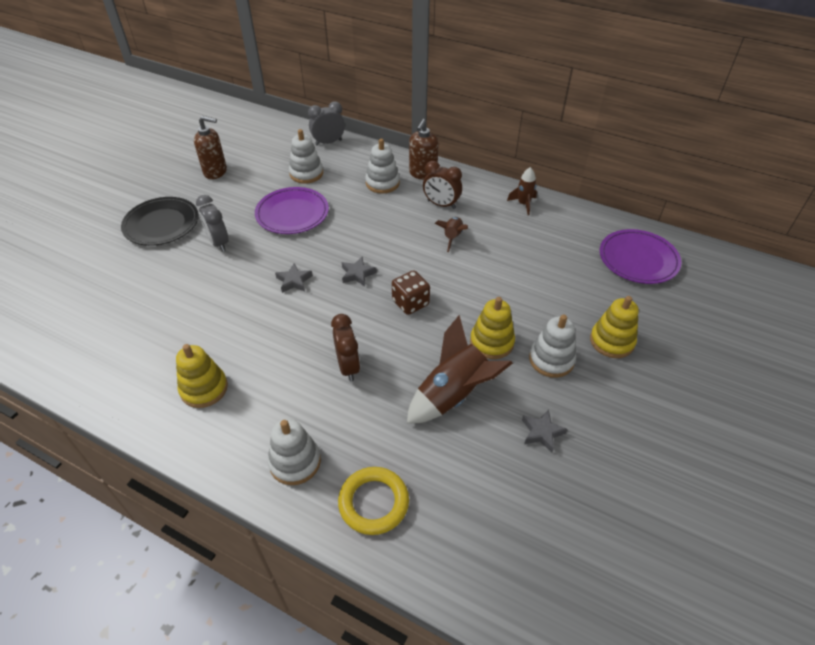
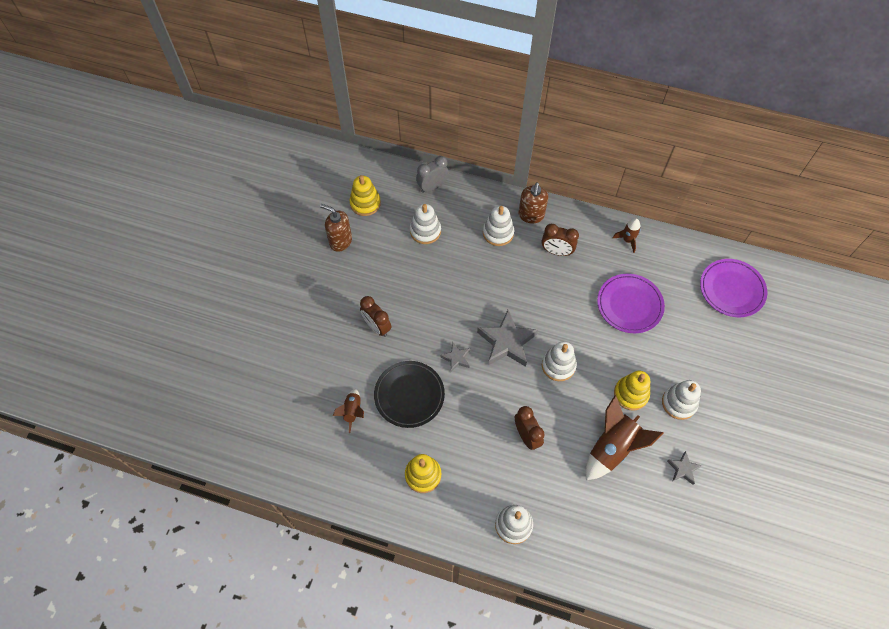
camera: 10 degrees left, 15 degrees up
(161, 224) = (317, 313): black plate -> black plate (409, 395)
(215, 172) = (340, 241): brown soap dispenser -> brown soap dispenser turned 150 degrees counterclockwise
(218, 243) = (377, 327): grey clock -> brown clock
(292, 213) = (429, 282): purple plate -> purple plate (629, 305)
(357, 274) = (507, 342): grey star -> grey star, size x1.97
(373, 502) = (578, 546): yellow ring -> none
(410, 303) = (558, 365): brown dice -> white stacking toy
(452, 237) = (575, 289): brown rocket -> brown rocket (352, 411)
(612, 341) = (721, 378): yellow stacking toy -> yellow stacking toy (365, 203)

